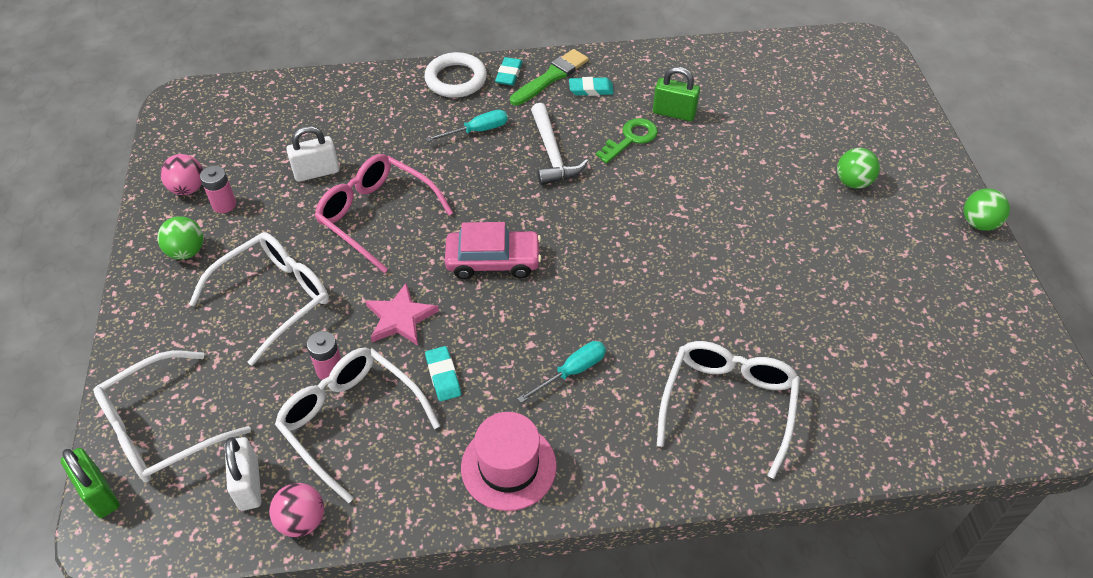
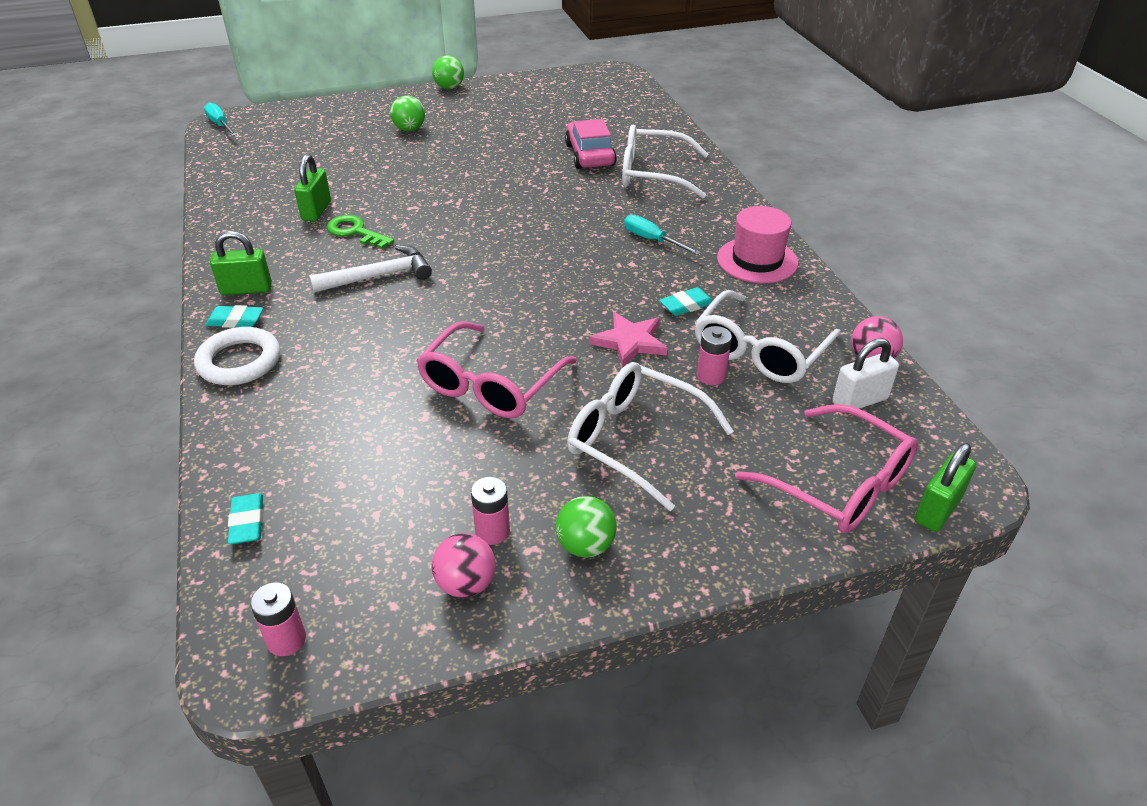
camera: 100 degrees left, 10 degrees down
(161, 428) = (839, 484): white glasses -> pink glasses
(191, 112) = (286, 640): none -> pink battery
(316, 172) = (421, 452): white padlock -> none
(477, 131) = (340, 331): turquoise screwdriver -> turquoise screwdriver (220, 124)
(493, 261) = (539, 295): pink car -> pink car (589, 155)
(551, 77) = (246, 289): green brush -> green padlock
(591, 89) = (272, 261): turquoise eraser -> turquoise eraser (247, 522)

